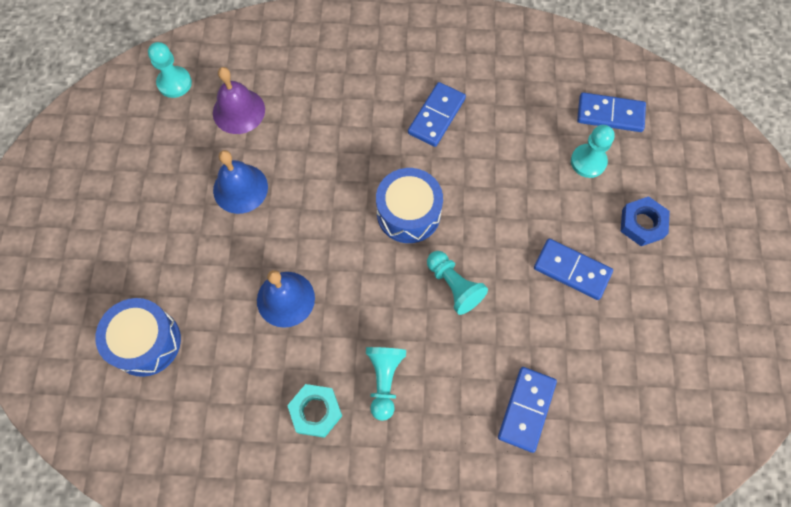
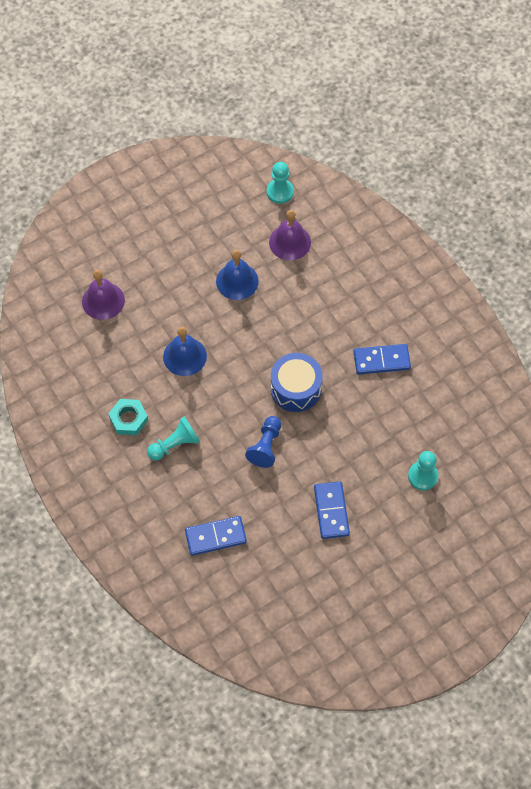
camera: 55 degrees right, 5 degrees down
(146, 342) = (103, 301): blue drum -> purple bell
(454, 286) = (266, 446): turquoise pawn -> blue pawn
(610, 114) = (474, 469): blue domino -> none
(642, 224) = (401, 537): blue nut -> none

